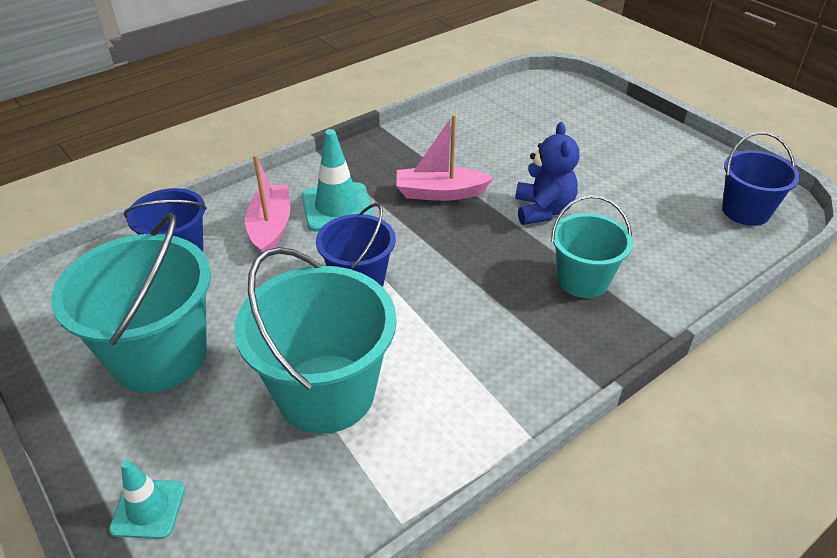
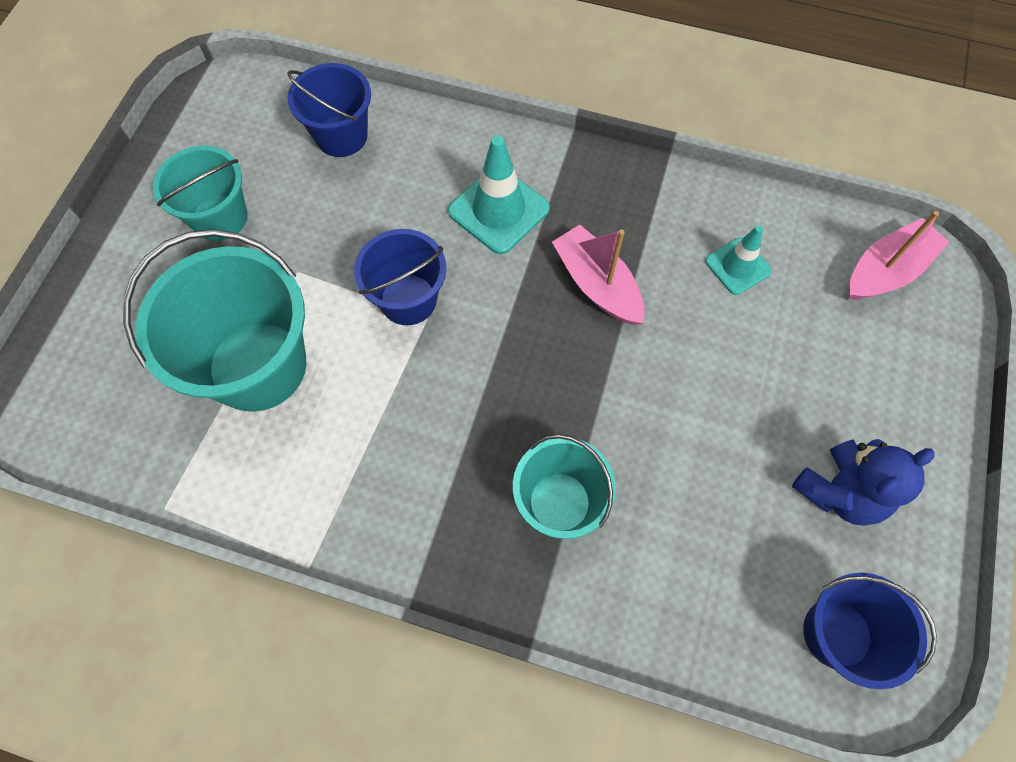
camera: 55 degrees right, 25 degrees up
(148, 509) = (81, 325): turquoise traffic cone -> turquoise traffic cone (738, 266)
(159, 356) = (220, 217): turquoise bucket -> turquoise bucket, size x0.61
(270, 228) = (426, 178): pink boat -> pink boat (886, 271)
(543, 210) = (649, 402): blue teddy bear -> blue teddy bear (839, 491)

